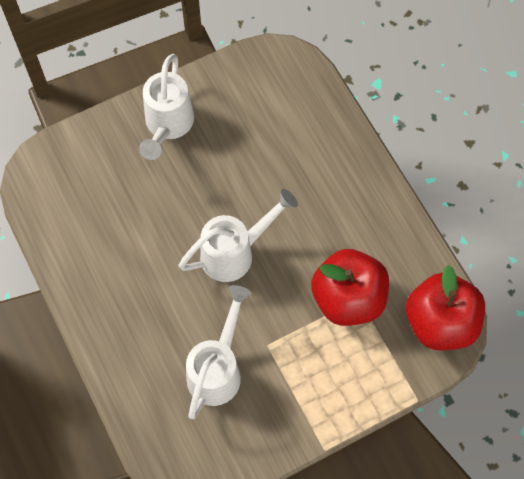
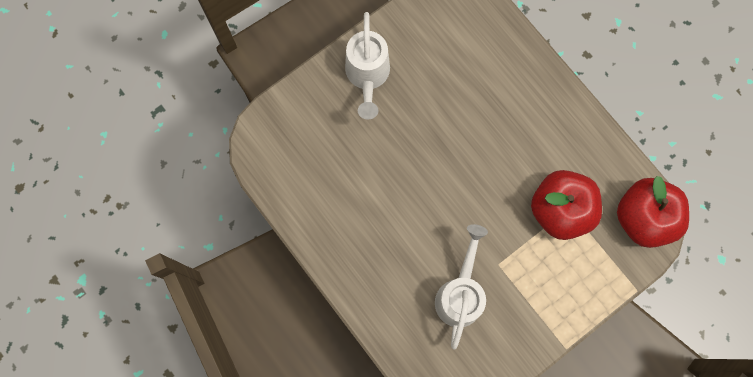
camera: 10 degrees left, 10 degrees up
(235, 252) = (453, 185): white watering can -> none

